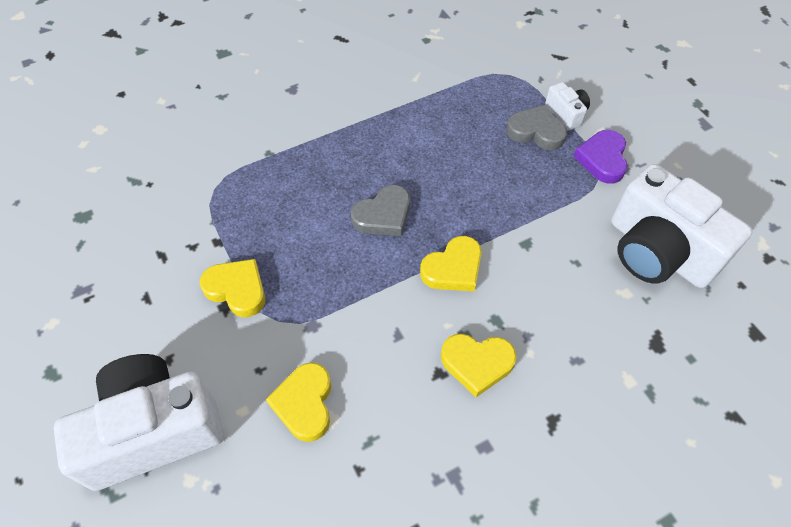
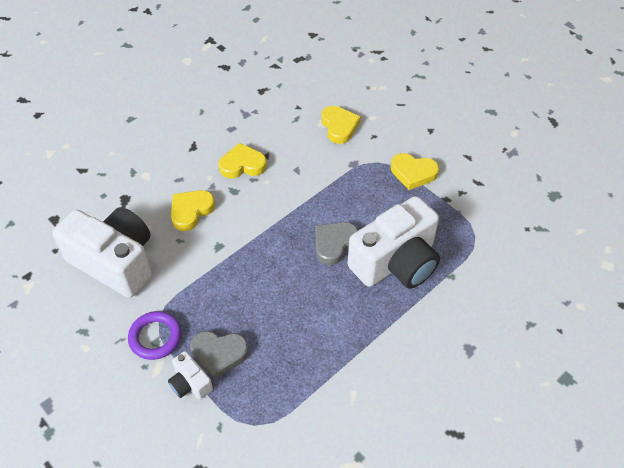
camera: 165 degrees right, 5 degrees down
(154, 431) = (415, 100): white camera -> white camera (396, 262)
(453, 268) = (270, 216): yellow heart -> yellow heart (191, 211)
(602, 159) = (155, 337): purple heart -> purple ring

